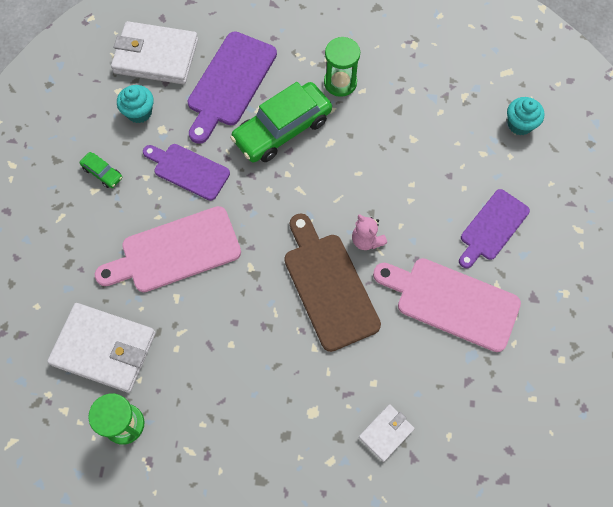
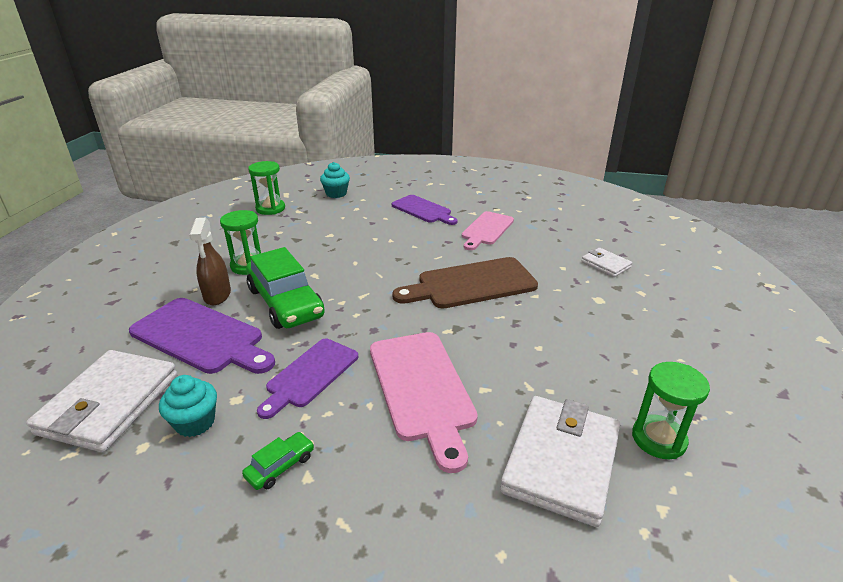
camera: 85 degrees left, 35 degrees down
(288, 74) = (217, 295): none -> brown spray bottle
(366, 240) = (426, 262): pink teddy bear -> none
(452, 302) = (486, 230): pink cutting board -> pink cutting board, size x0.66
(465, 67) = (270, 208): none -> green hourglass

